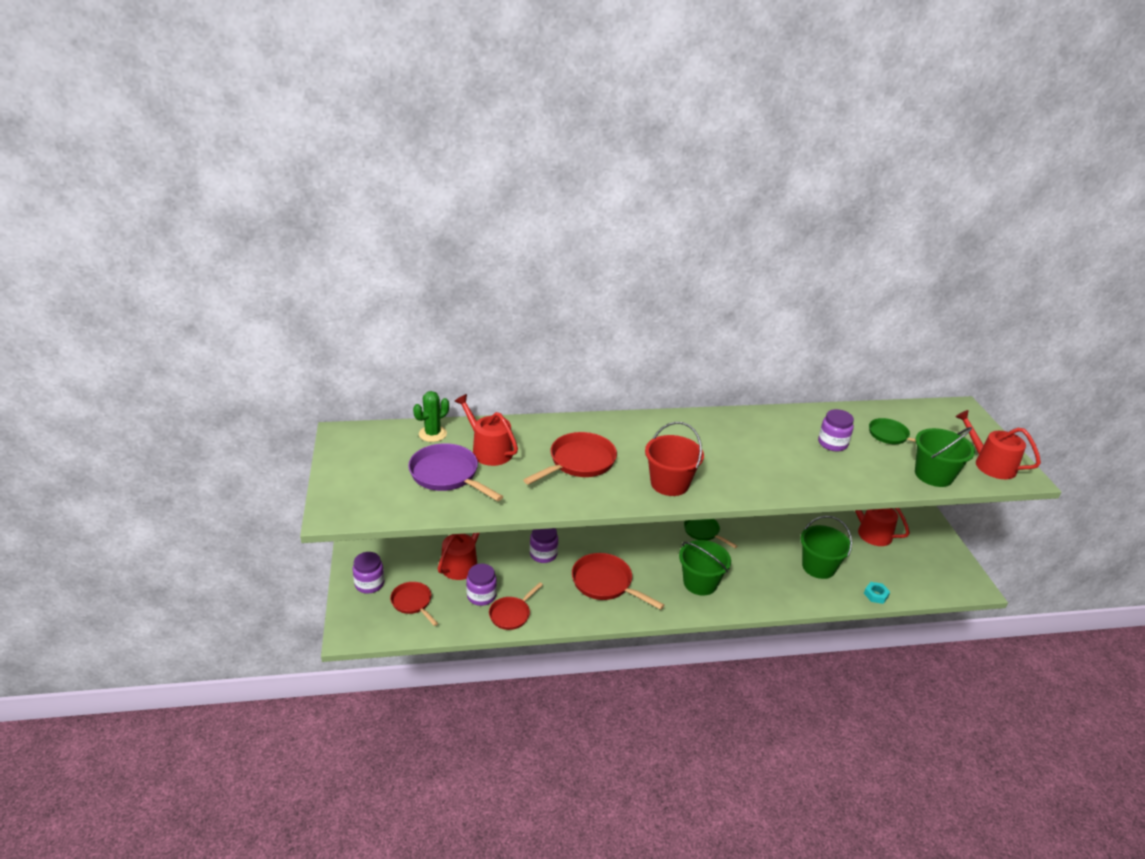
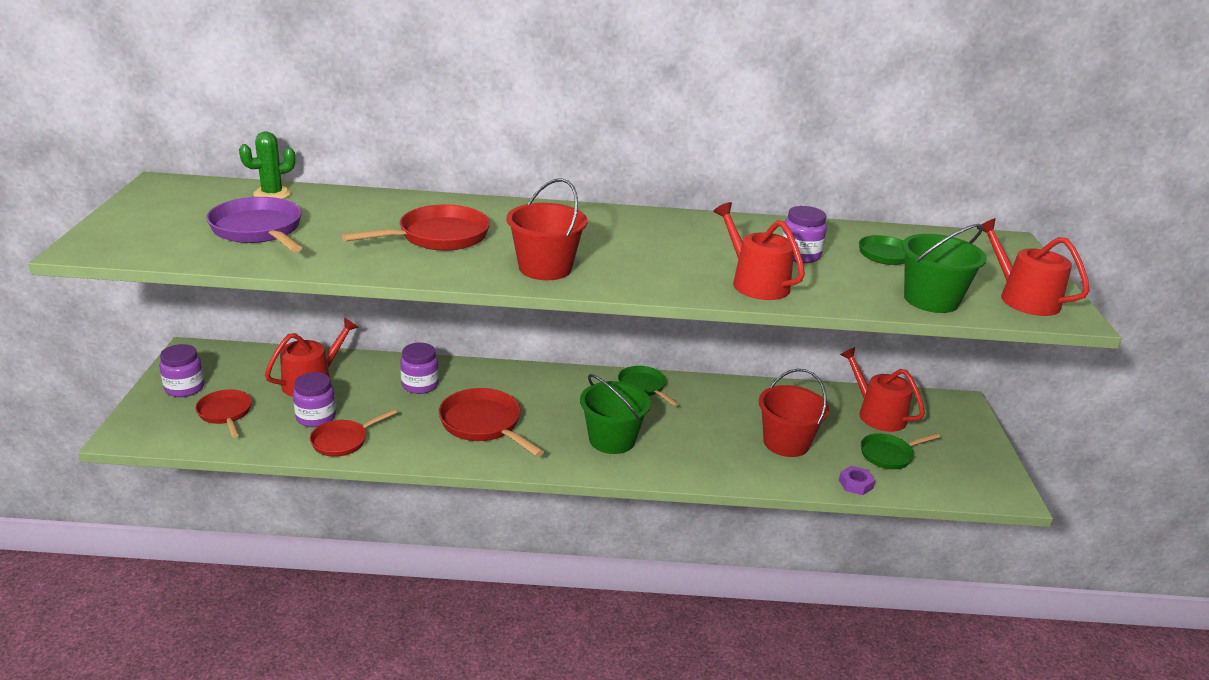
camera: 10 degrees right, 5 degrees down
(488, 450) = (330, 214): red watering can -> red watering can (755, 283)
(818, 567) = (786, 443): green bucket -> red bucket
(876, 595) = (855, 484): turquoise nut -> purple nut
(889, 566) = (889, 455): none -> green pan

